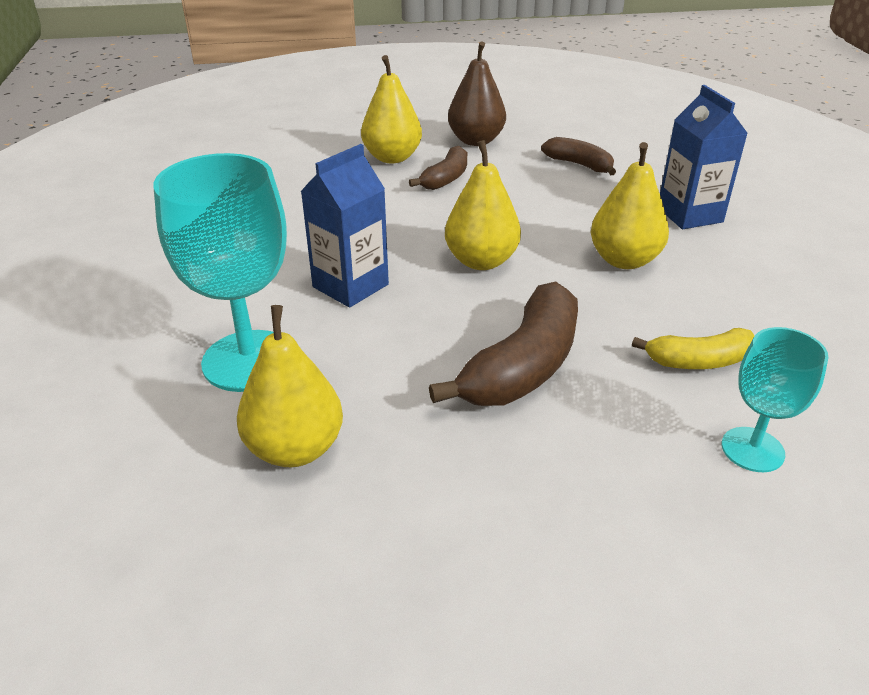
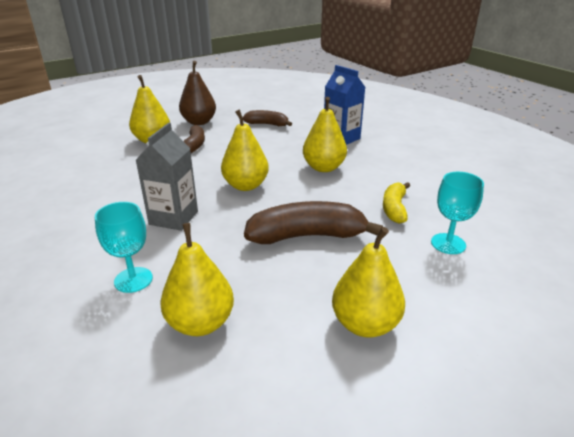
camera: 25 degrees left, 5 degrees down
(249, 361) = (133, 280): turquoise goblet -> turquoise goblet, size x0.57
(350, 286) = (173, 218): blue carton -> grey carton
(519, 532) = (365, 324): none -> yellow pear
(523, 367) = (307, 236): brown banana -> brown banana turned 105 degrees counterclockwise
(698, 361) = (394, 208): yellow banana -> yellow banana turned 135 degrees clockwise

